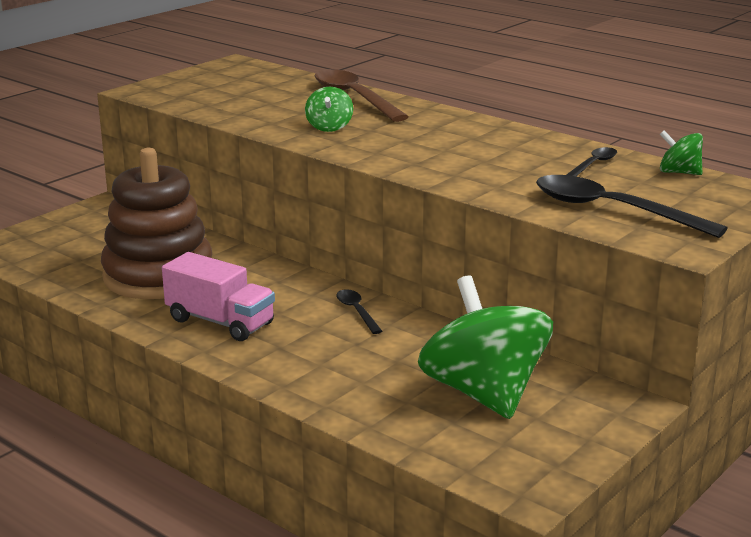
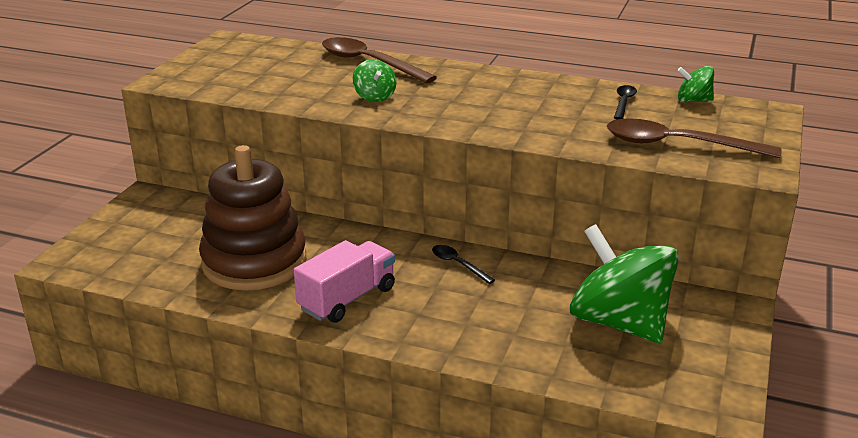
camera: 20 degrees left, 5 degrees up
(220, 322) = (347, 299): pink truck -> pink truck turned 60 degrees counterclockwise
(612, 210) = (678, 145): black spoon -> brown spoon

